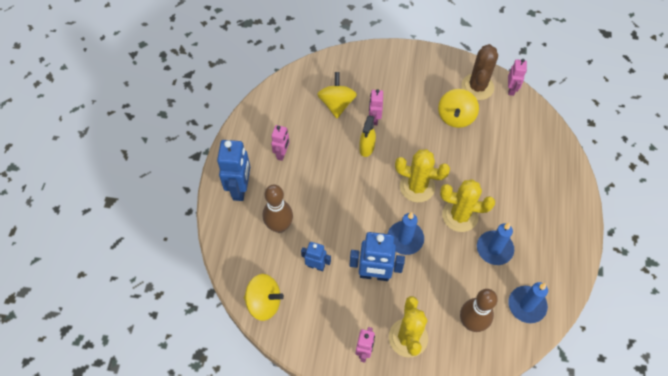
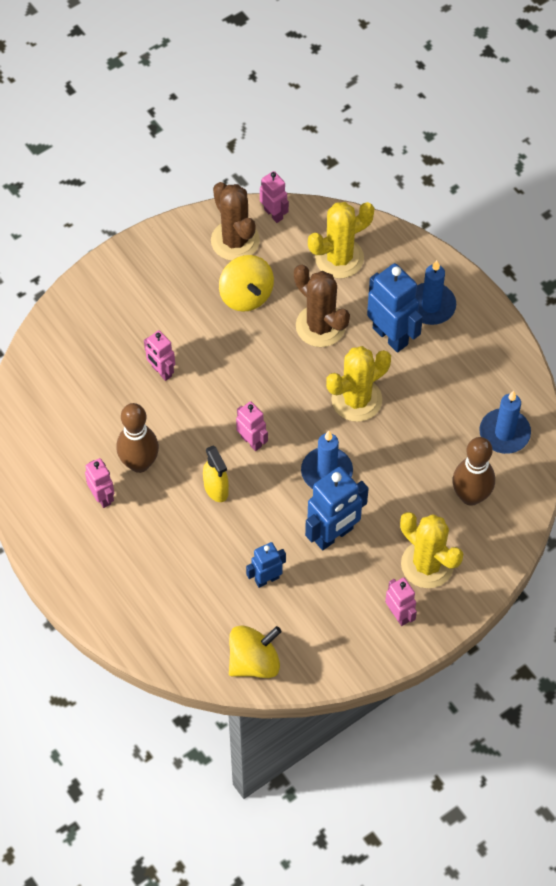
camera: 45 degrees left, 0 degrees up
(240, 189) = (99, 574): blue robot -> blue robot (390, 336)
(279, 226) = (185, 574): brown bowling pin -> brown bowling pin (139, 463)
(337, 104) = (101, 390): yellow spinning top -> none
(366, 148) = (188, 411): yellow spray bottle -> yellow spray bottle (216, 489)
(382, 189) = (251, 441): none -> pink robot
(417, 187) = (283, 407): yellow cactus -> yellow cactus (339, 258)
(479, 162) = (320, 326): none -> brown cactus
(494, 249) = (422, 404): blue candle -> blue candle (431, 306)

